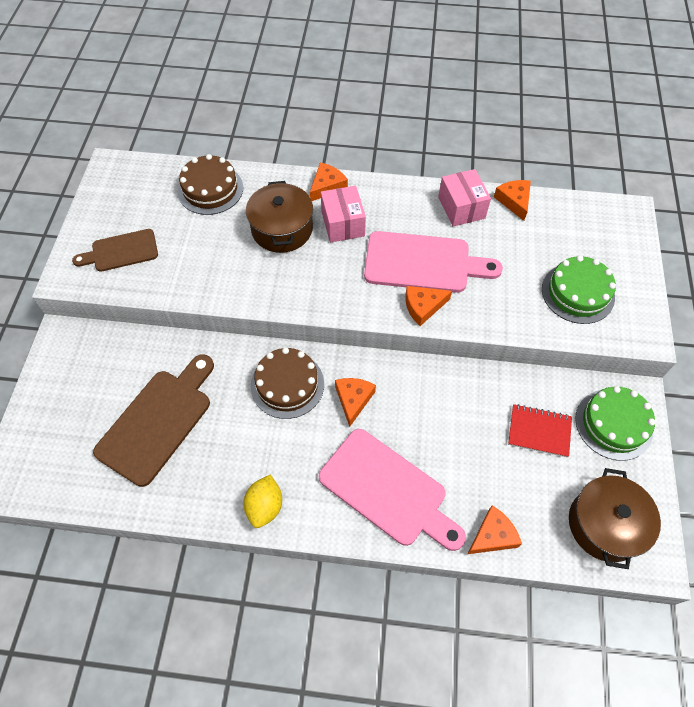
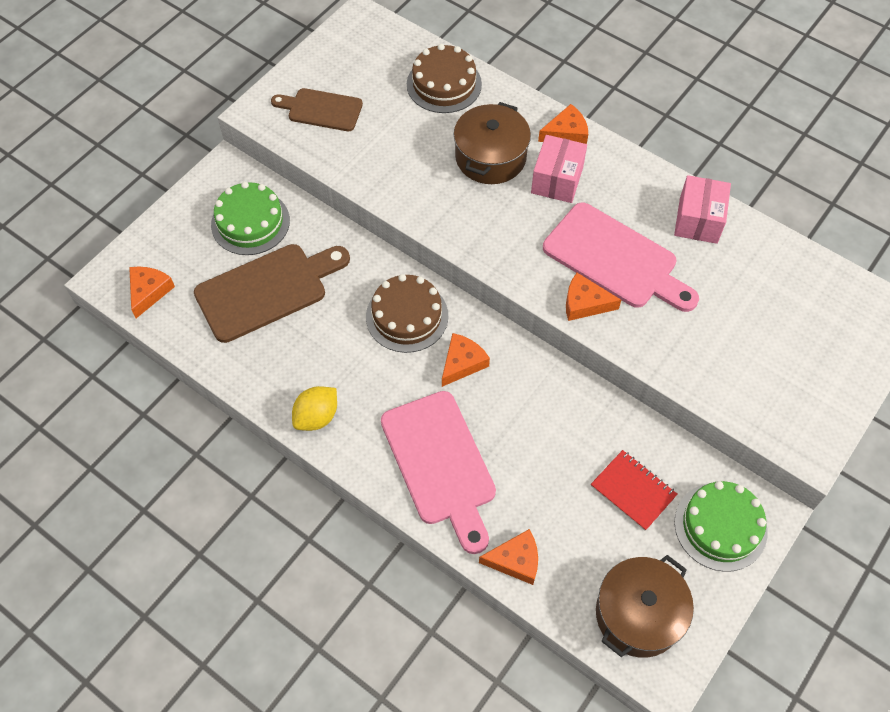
camera: 30 degrees right, 0 degrees up
(514, 201) = (764, 240): orange cheese -> orange cheese (149, 292)
(578, 293) = (766, 370): green cake -> green cake (250, 222)

